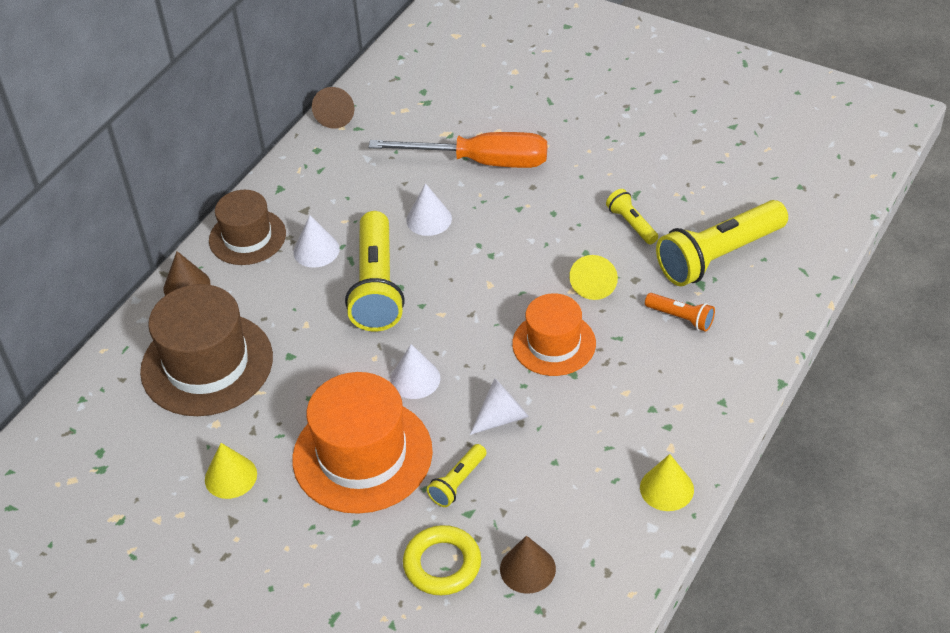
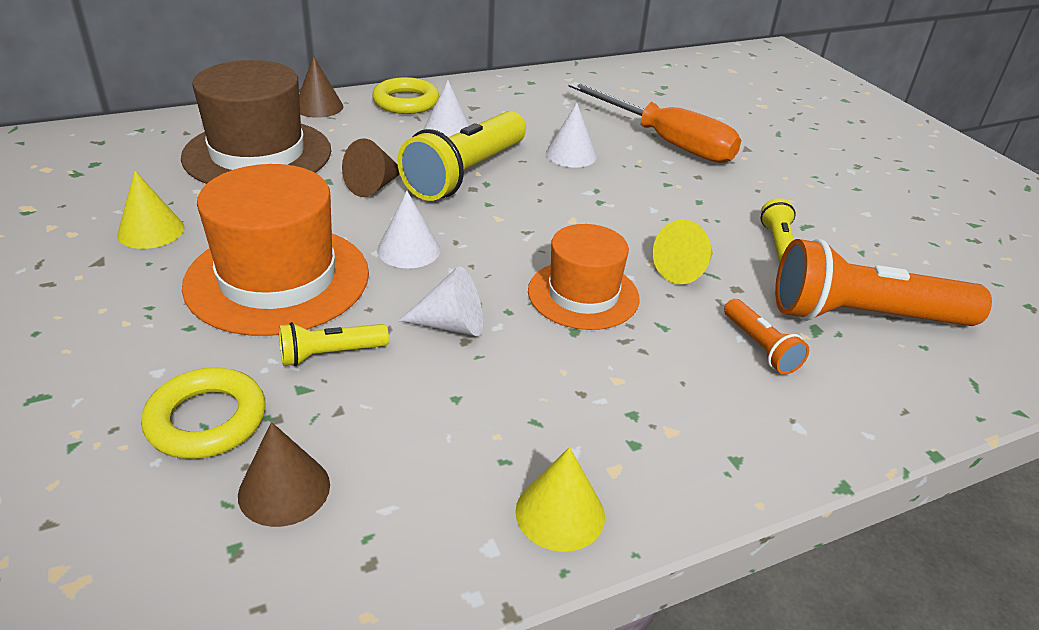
camera: 30 degrees right, 10 degrees down
(247, 237) = (406, 102): brown hat -> yellow ring
(336, 116) = (572, 72): brown cone -> brown cone (374, 186)
(719, 256) = (863, 316): yellow flashlight -> orange flashlight

